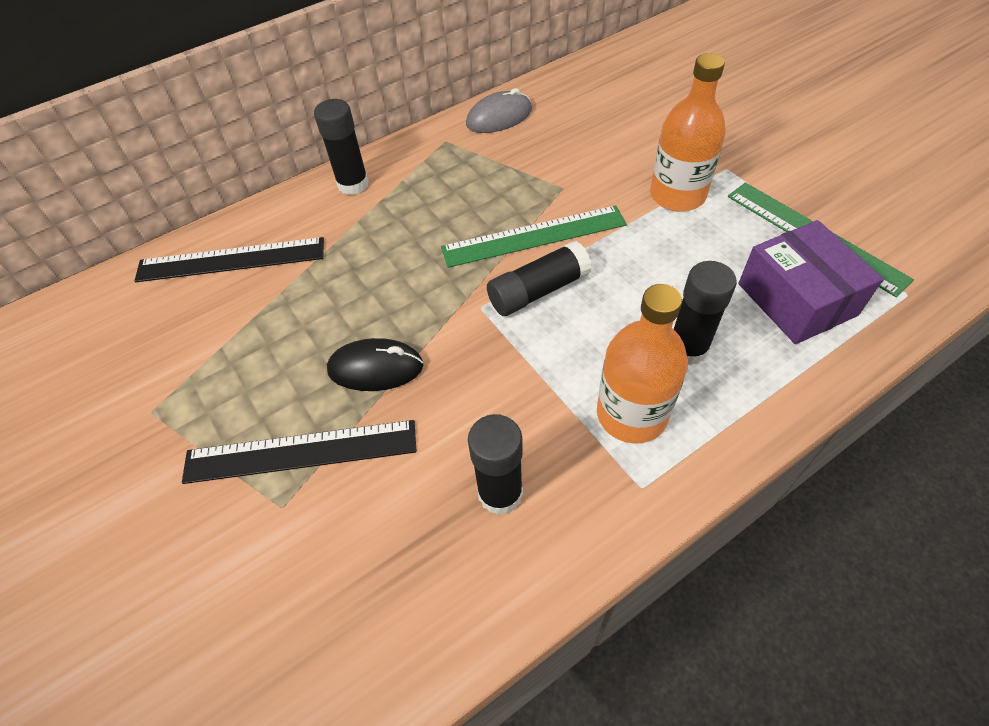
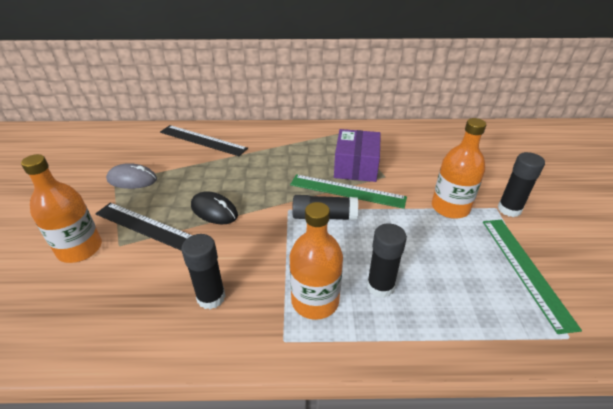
camera: 30 degrees right, 15 degrees down
(222, 551) = (80, 249): none -> orange bottle
(353, 184) = (283, 132): black glue stick -> black glue stick (509, 209)
(499, 117) = (382, 132): grey mouse -> grey mouse (132, 179)
(797, 299) = (478, 297): purple box -> purple box (356, 166)

